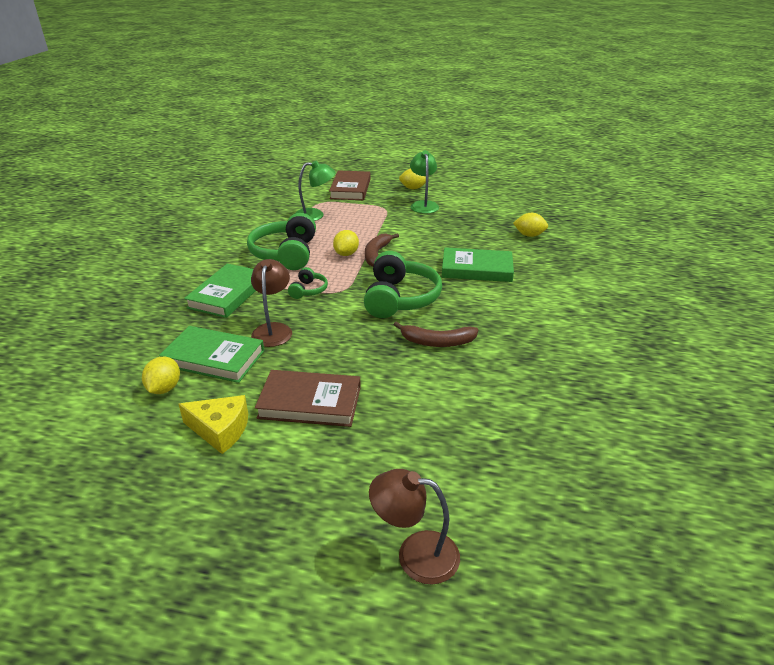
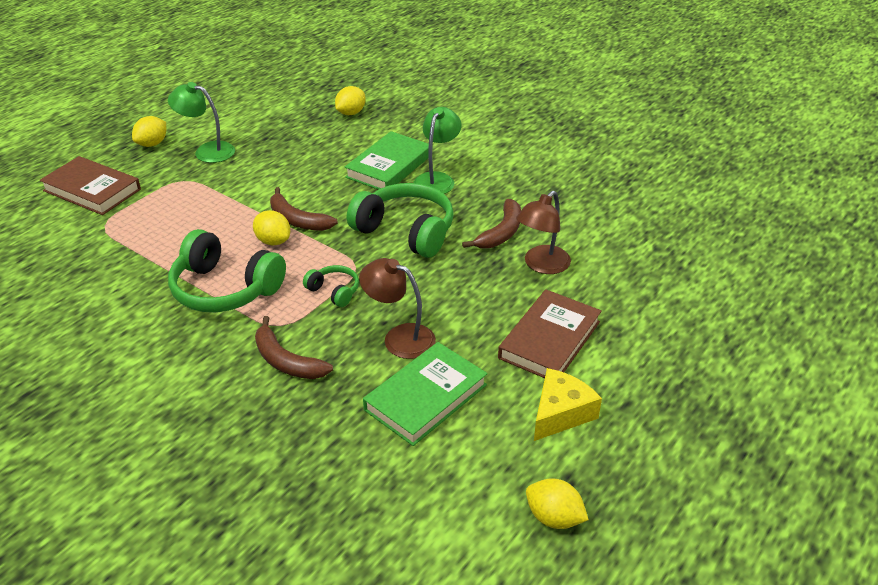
camera: 65 degrees left, 5 degrees up
(164, 388) = (461, 449): yellow lemon -> yellow lemon (554, 518)
(227, 294) = (286, 361): green book -> brown banana
(315, 215) = (139, 239): green lamp -> green lamp (437, 179)
(415, 554) = (760, 328): brown lamp -> brown lamp (541, 265)

